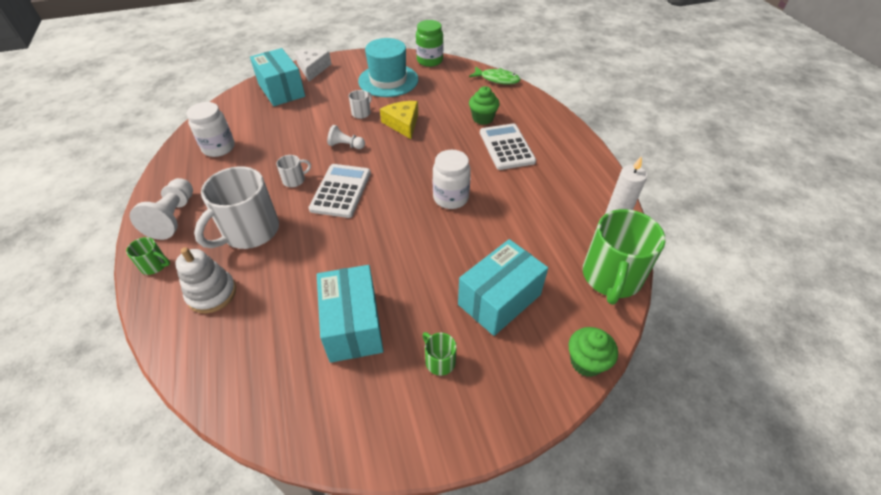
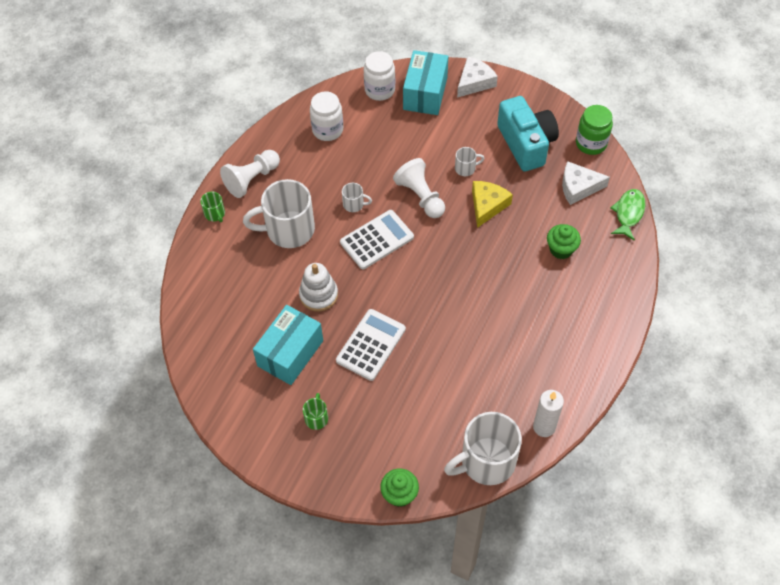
camera: 45 degrees right, 10 degrees up
(212, 293) = (231, 263): white stacking toy -> white stacking toy (318, 295)
(346, 145) = (420, 196): white pawn -> white pawn, size x1.68
(388, 80) = (526, 144): turquoise hat -> turquoise camera
(450, 83) = (578, 187): none -> white cheese
(451, 198) = (448, 308): white jar -> white jar (379, 90)
(497, 79) = (628, 213): green fish -> green fish turned 135 degrees counterclockwise
(499, 299) = (393, 411): turquoise box -> none
(506, 147) = (546, 294): white calculator -> white calculator (371, 345)
(611, 277) = (486, 461): green mug -> white mug

